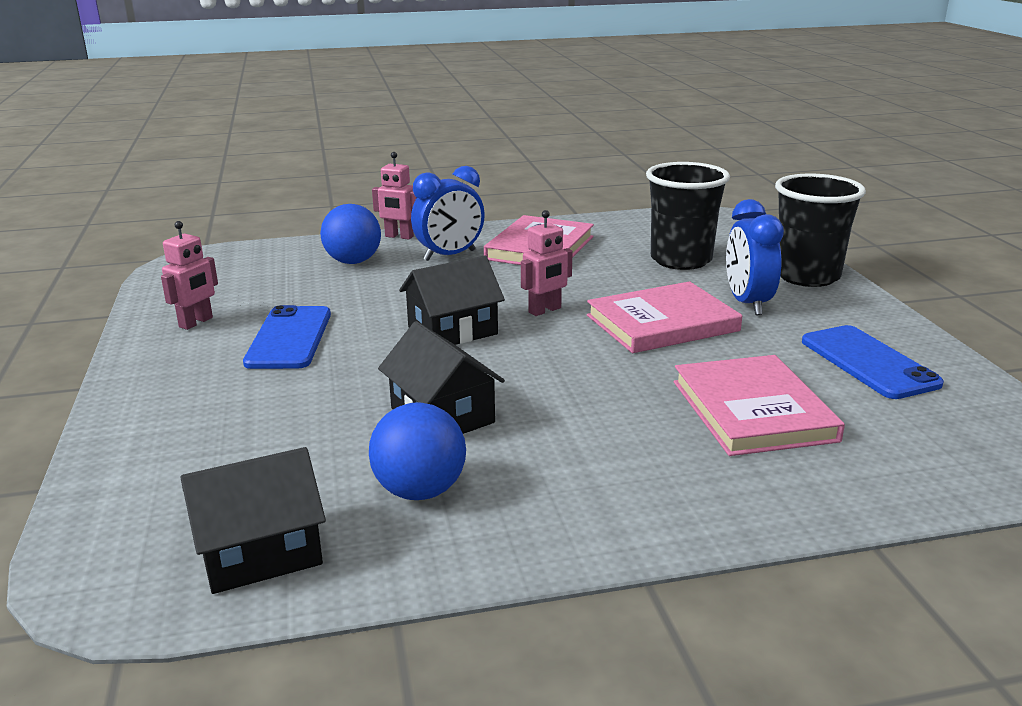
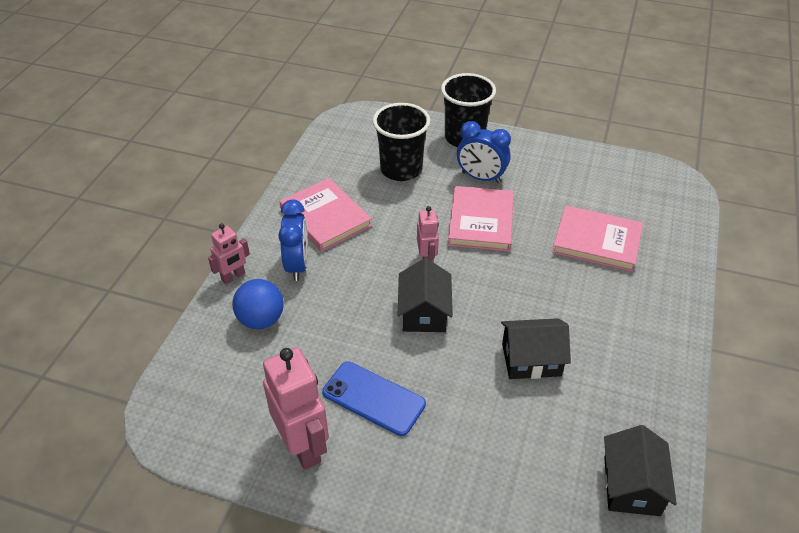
camera: 60 degrees left, 20 degrees up
(196, 322) = (303, 446): pink robot -> pink robot, size x1.81
(420, 491) = (605, 399): blue ball -> none
(868, 362) = (575, 177): blue phone -> none

